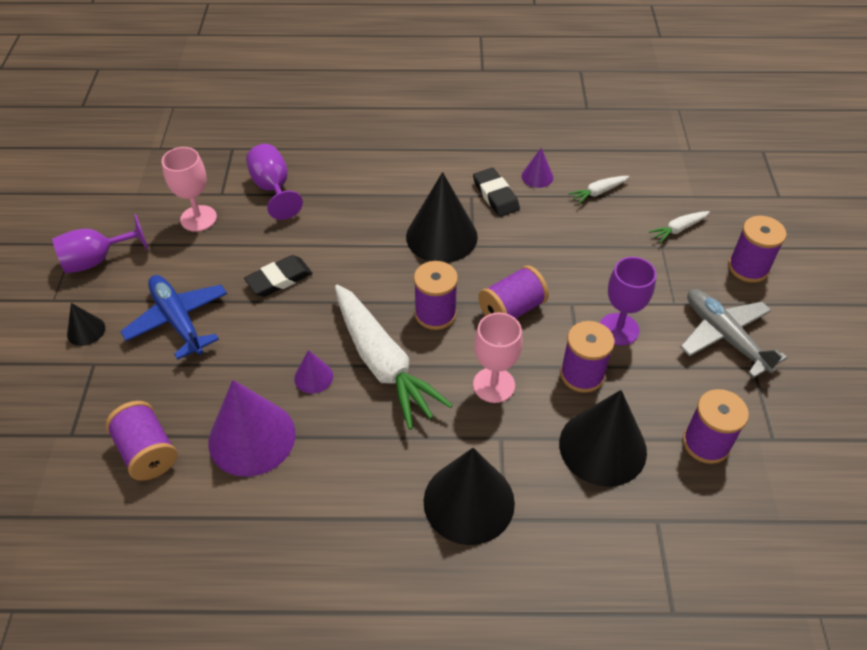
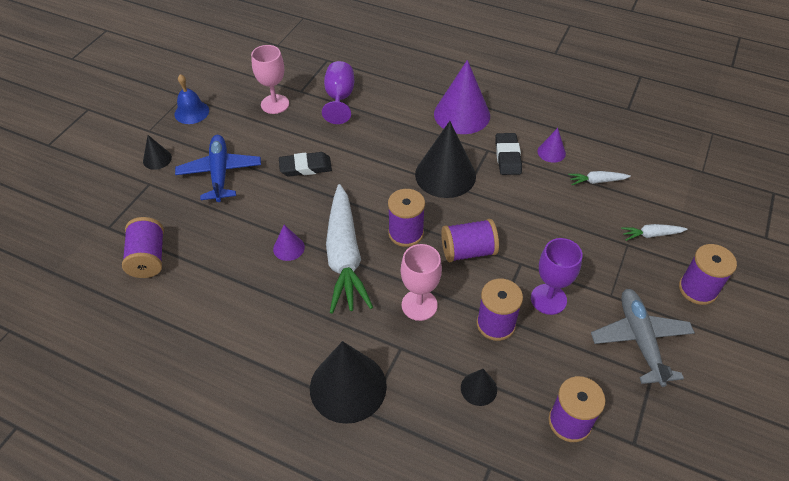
camera: 25 degrees right, 0 degrees up
(97, 260) = (191, 112): purple goblet -> blue bell
(252, 437) = (221, 275): purple cone -> purple cone (462, 114)
(602, 447) = (478, 388): black cone -> black cone, size x0.47

